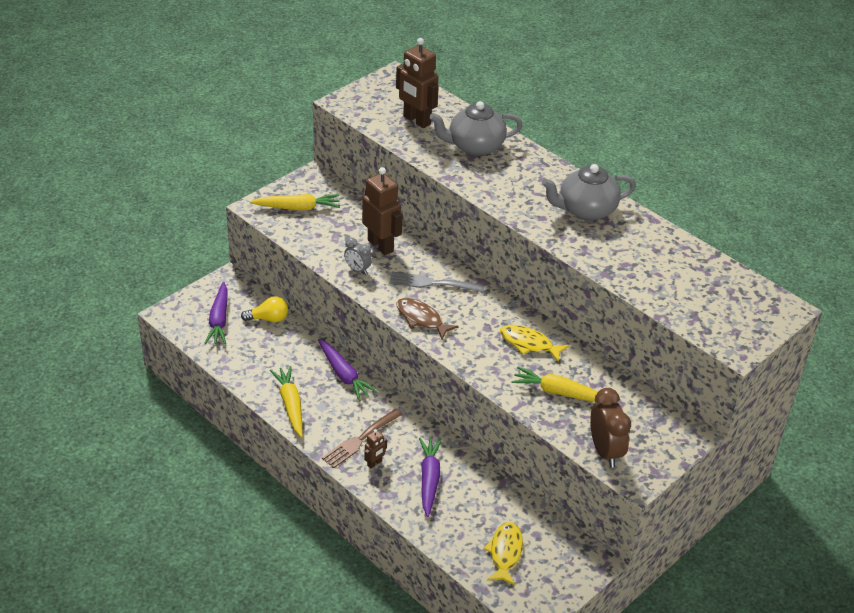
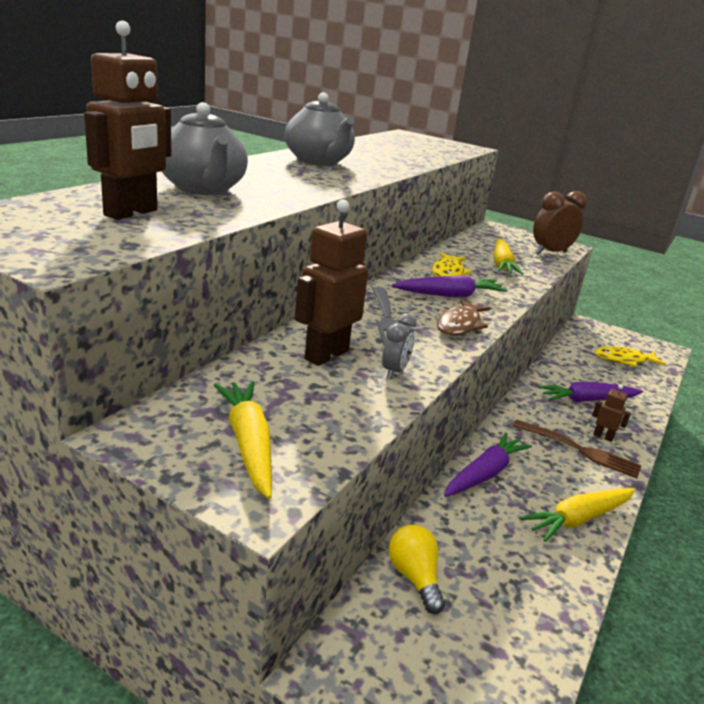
camera: 105 degrees left, 15 degrees down
(219, 320) = (455, 657): purple carrot -> purple carrot (449, 295)

